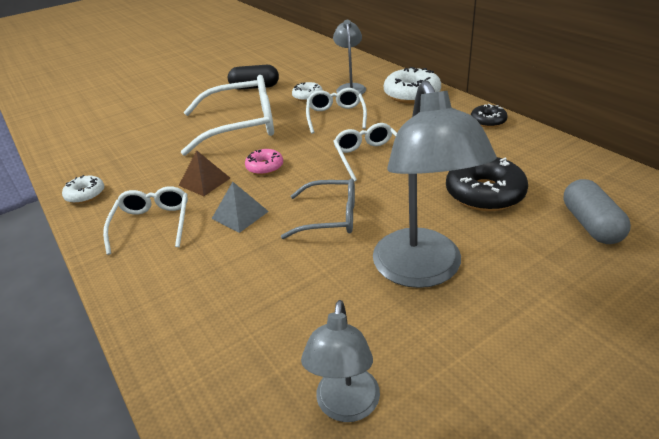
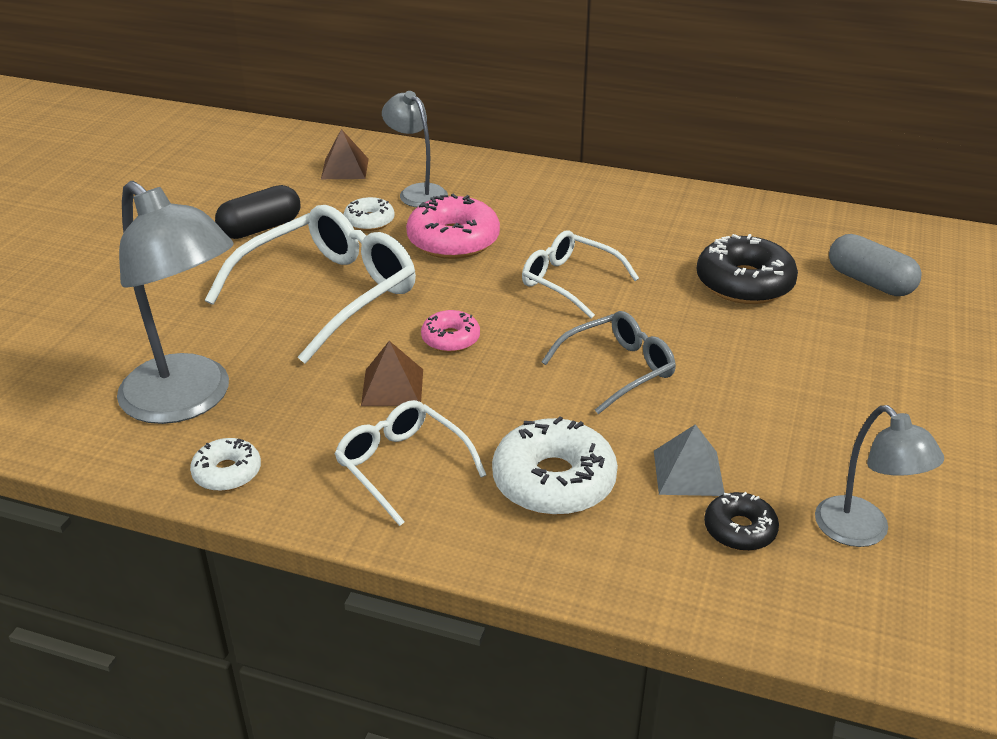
camera: 40 degrees left, 0 degrees up
(240, 215) = (505, 409): grey pyramid -> grey pyramid (688, 473)
(330, 68) = (345, 168): none -> brown pyramid
(336, 116) = (453, 240): white glasses -> pink donut
(412, 94) = (515, 181): white donut -> white donut (554, 481)
(422, 271) = (781, 386): grey lamp -> grey lamp (188, 401)
(488, 121) = (650, 195): black donut -> black donut (739, 530)

